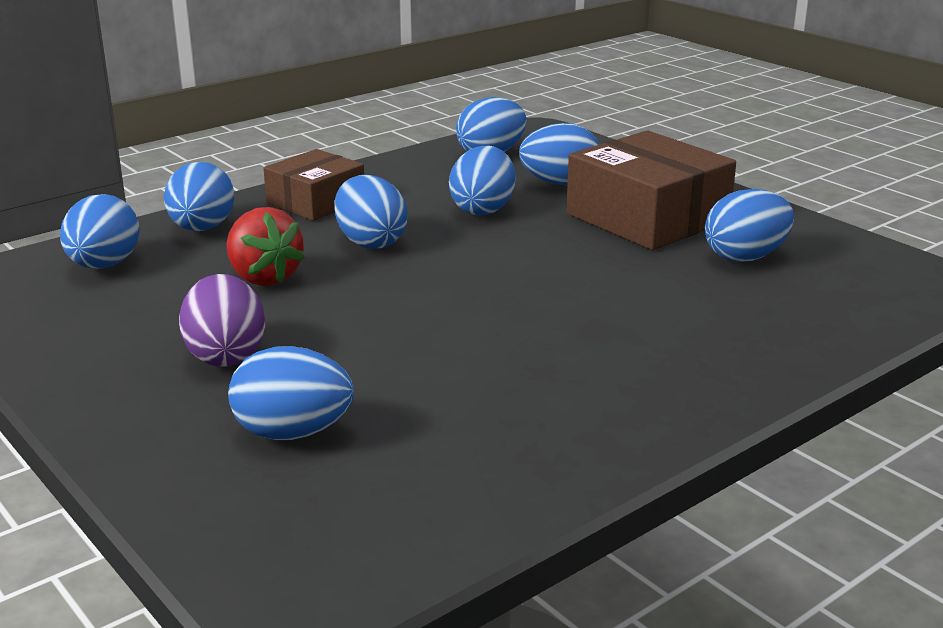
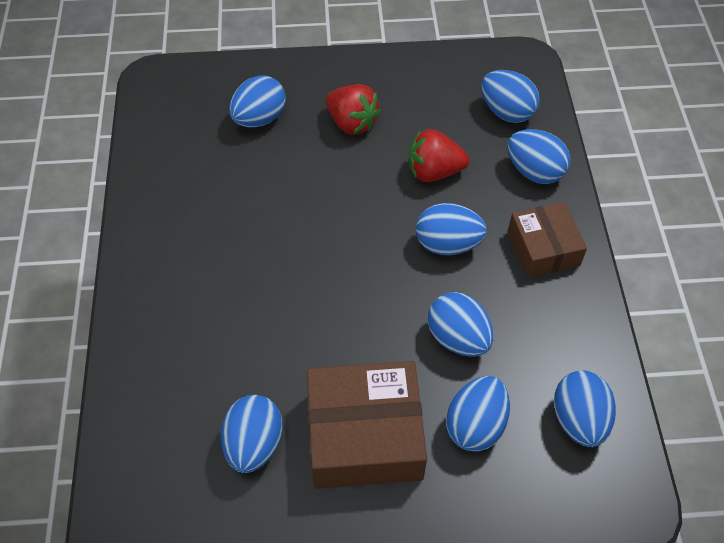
camera: 125 degrees right, 30 degrees up
(226, 355) = (352, 123): purple egg -> red strawberry

